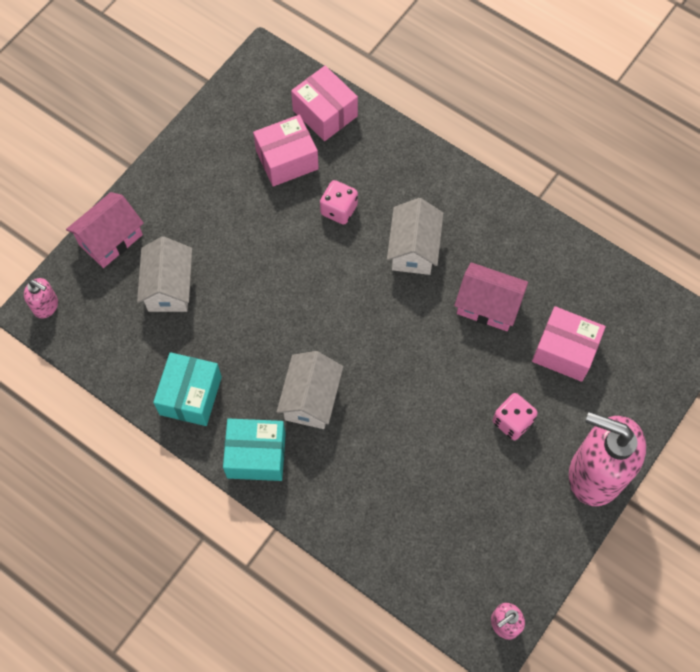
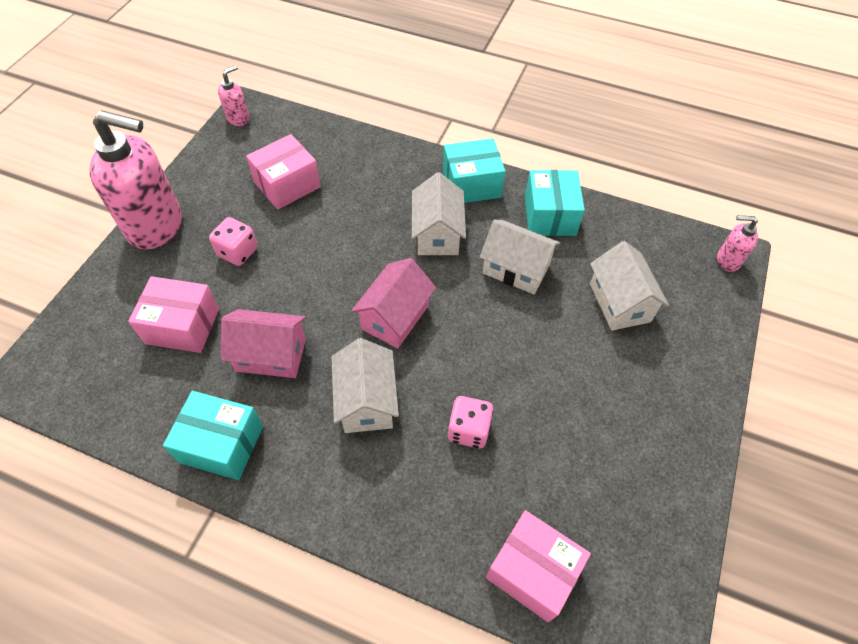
camera: 165 degrees right, 10 degrees down
(110, 239) = (708, 337): pink house -> pink house (395, 317)
(248, 342) = (516, 269): none -> white house
(287, 160) = (556, 483): pink box -> pink box (287, 185)
(531, 240) = (221, 444): none -> turquoise box

